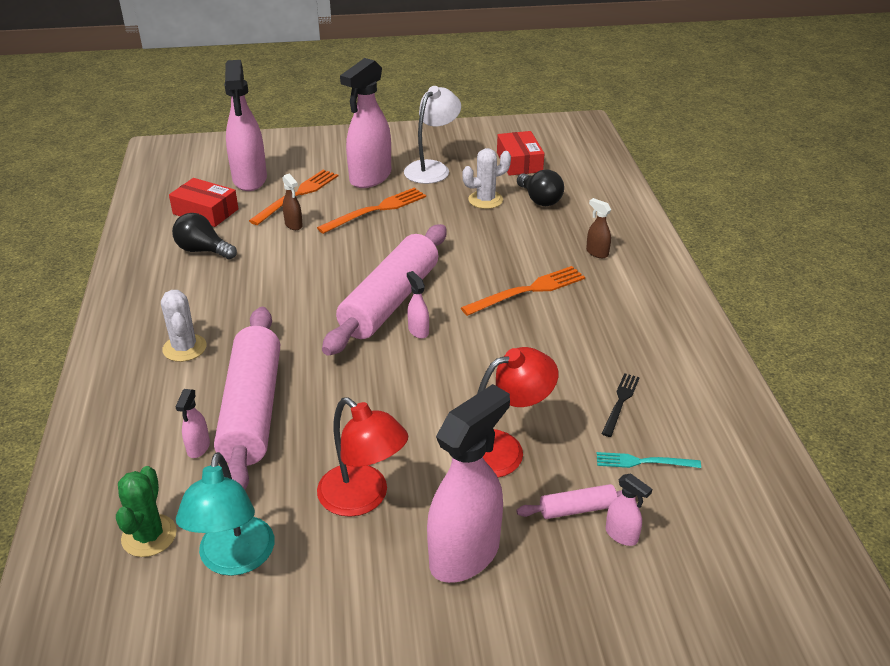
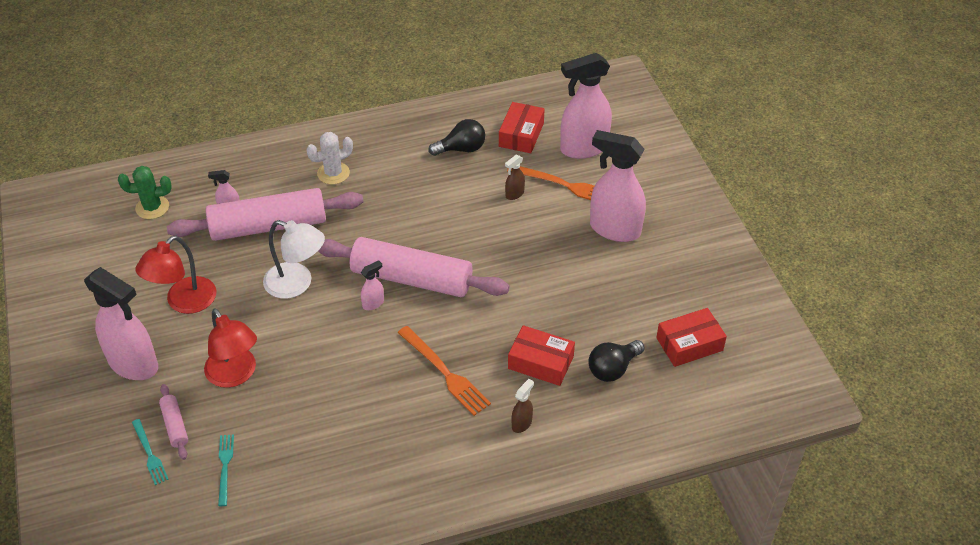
camera: 80 degrees right, 10 degrees up
(203, 250) = (461, 149): black light bulb -> black light bulb turned 60 degrees clockwise
(234, 560) = (132, 251): turquoise lamp -> none
(376, 210) = (555, 244): orange fork -> none
(432, 168) = (650, 273): white lamp -> white lamp (297, 284)
(485, 200) = (598, 324): white cactus -> none
(525, 235) = (540, 362): none -> red box
(620, 402) = (295, 449): black fork -> none
(621, 535) = (149, 454): pink spray bottle -> turquoise fork

